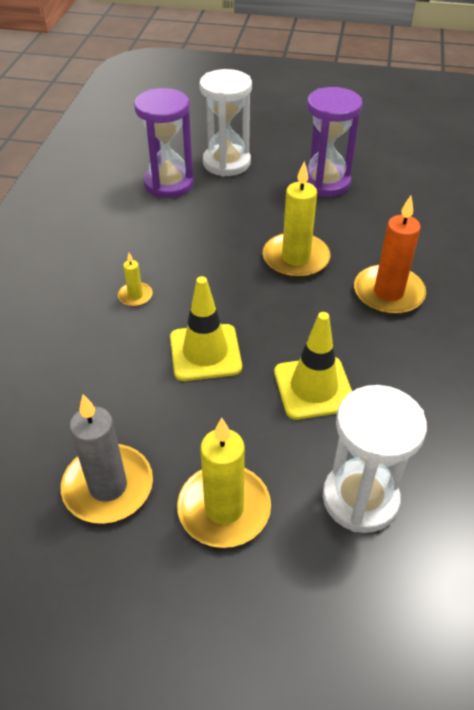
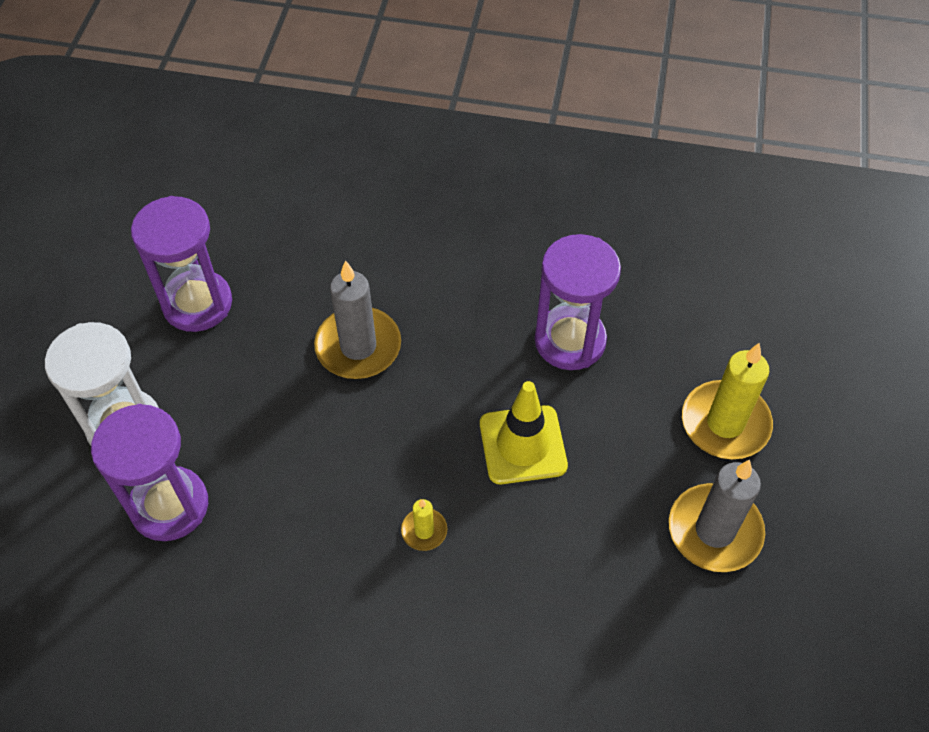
camera: 90 degrees left, 10 degrees up
(296, 258) = (358, 346): yellow candle -> grey candle
(313, 388) = (570, 340): yellow traffic cone -> purple hourglass
(360, 499) = (699, 313): white hourglass -> none
(388, 293) = (425, 259): orange candle -> none

